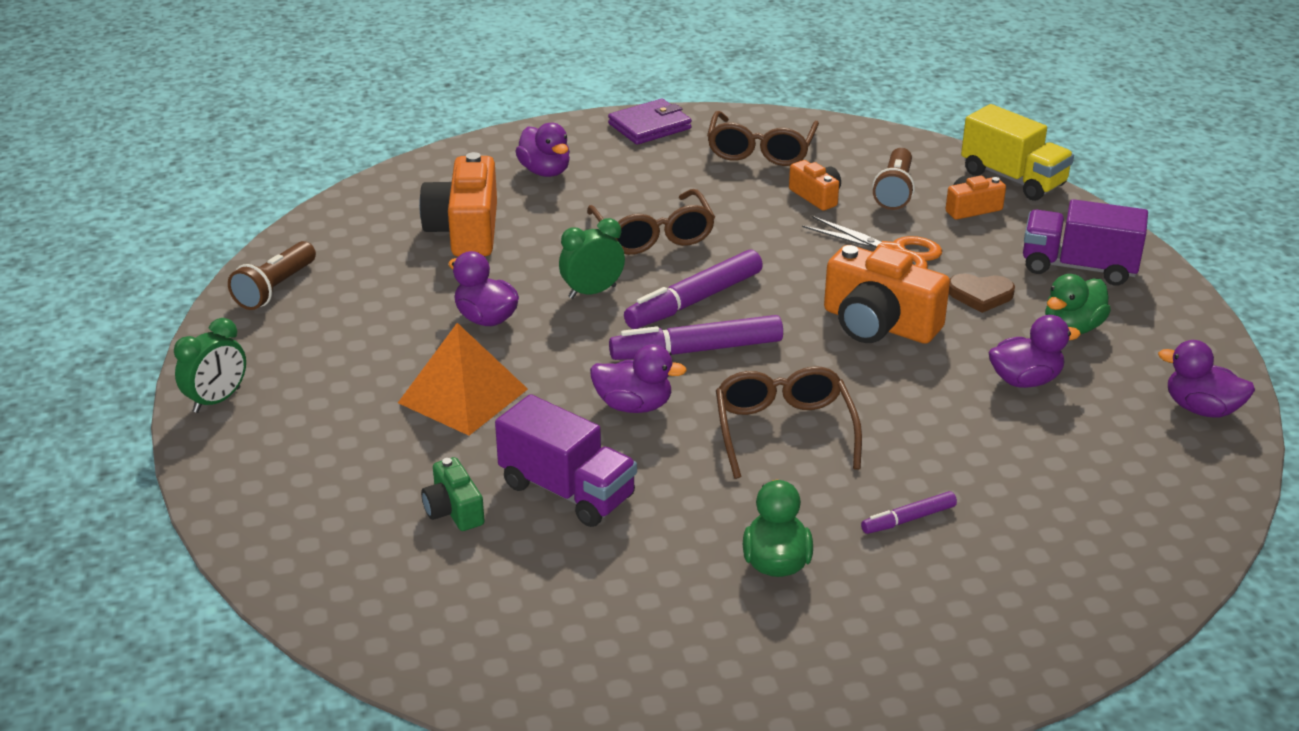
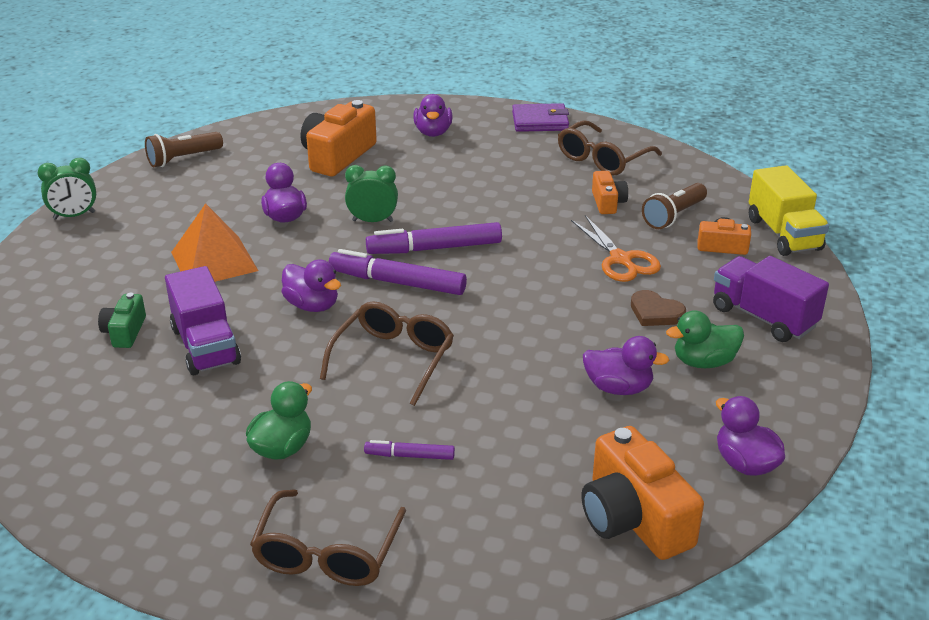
camera: 30 degrees right, 0 degrees up
(653, 235) = (457, 196): brown glasses -> brown glasses (327, 554)
(878, 324) = (550, 308): orange camera -> orange camera (633, 518)

